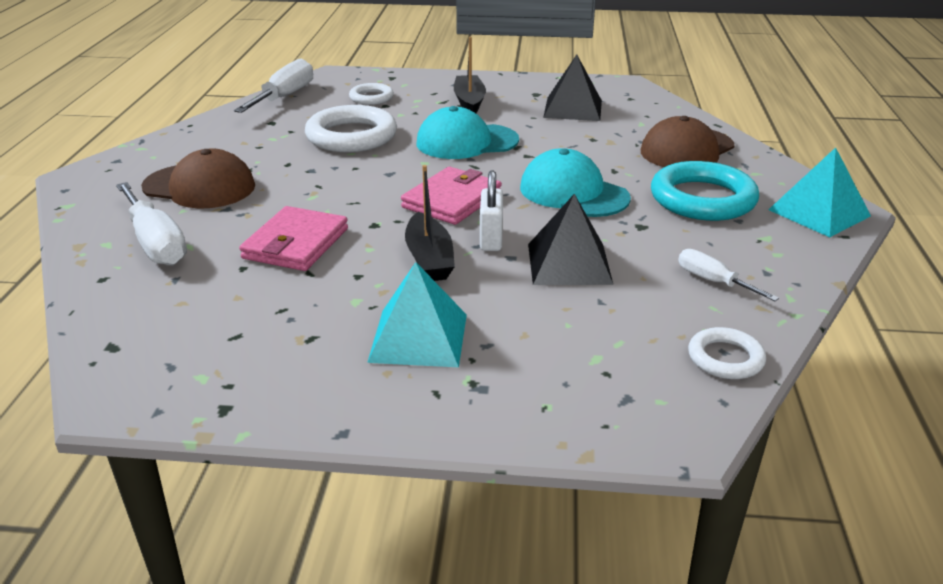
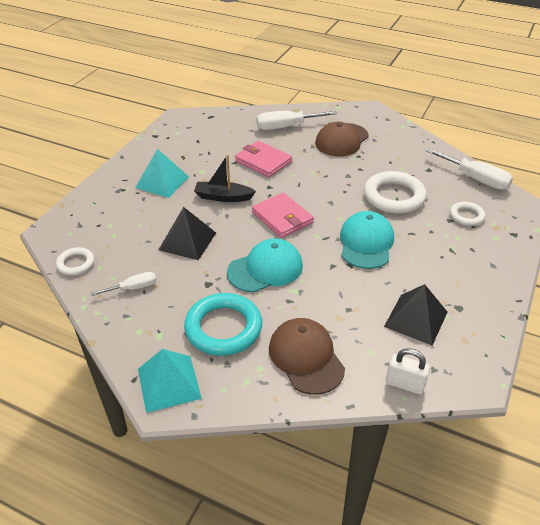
camera: 110 degrees right, 10 degrees up
(469, 102) = (446, 263): black boat -> none
(491, 239) = (229, 221): white padlock -> white padlock (404, 384)

